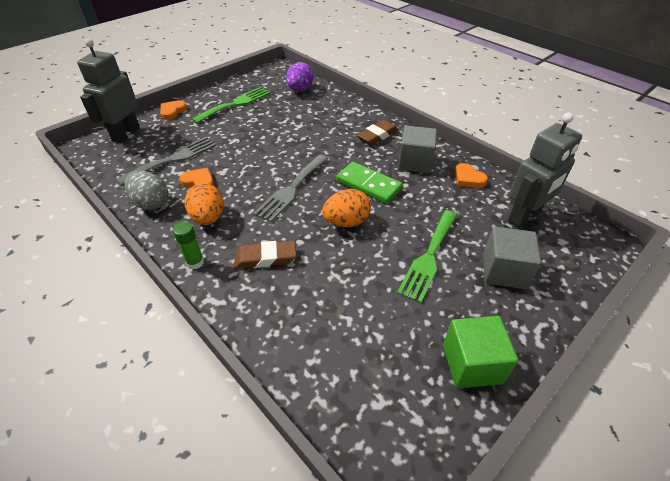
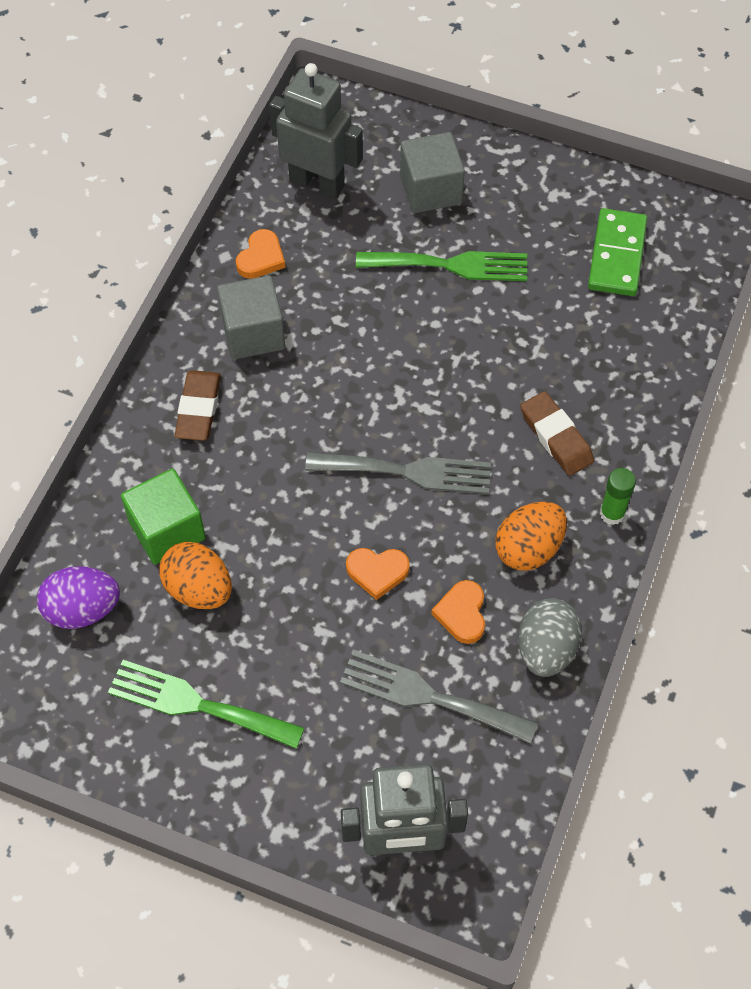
camera: 115 degrees left, 15 degrees up
(172, 111) = (282, 812): orange heart -> orange heart (377, 572)
(346, 222) = (438, 373): orange egg -> orange egg (199, 589)
(368, 185) = (342, 375): green domino -> green domino (616, 255)
(377, 135) = (199, 409): brown eraser -> brown eraser turned 75 degrees clockwise
(472, 364) = (576, 196): green cube -> green cube (167, 530)

